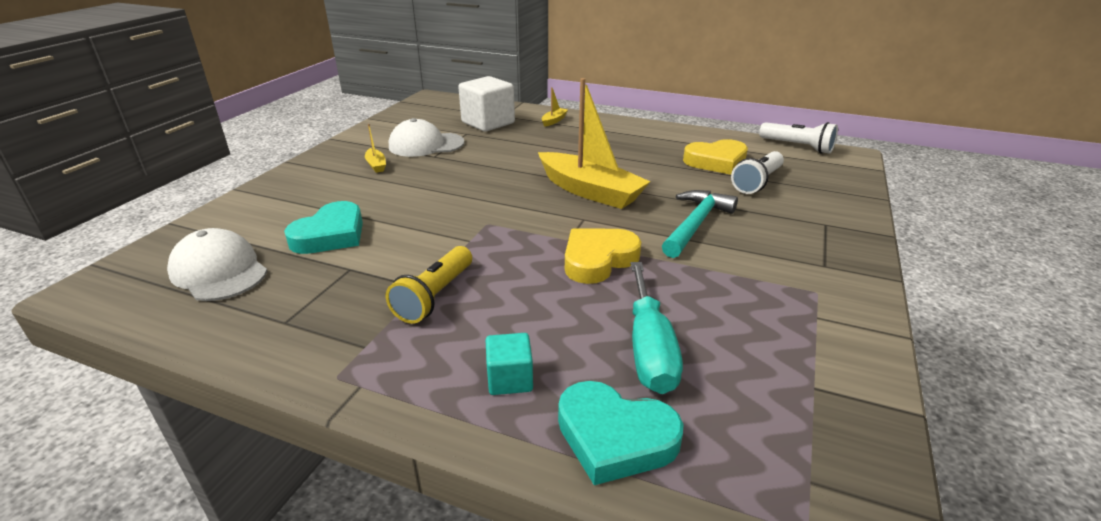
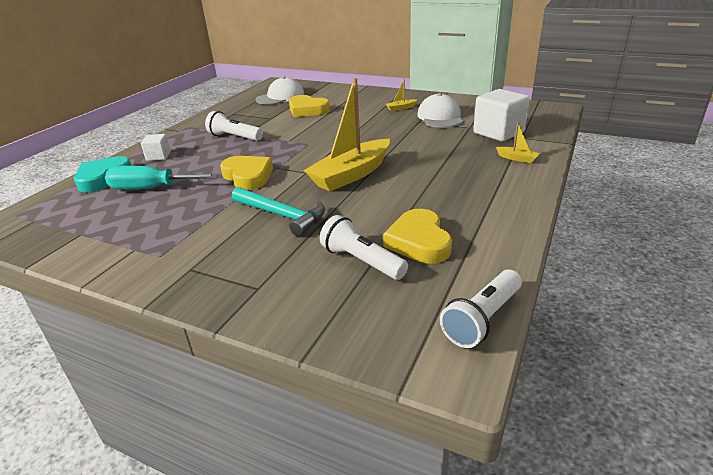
camera: 95 degrees right, 0 degrees up
(330, 235) = (307, 110): turquoise heart -> yellow heart
(435, 296) = (234, 137): yellow flashlight -> white flashlight
(510, 379) = (158, 156): turquoise cube -> white cube

